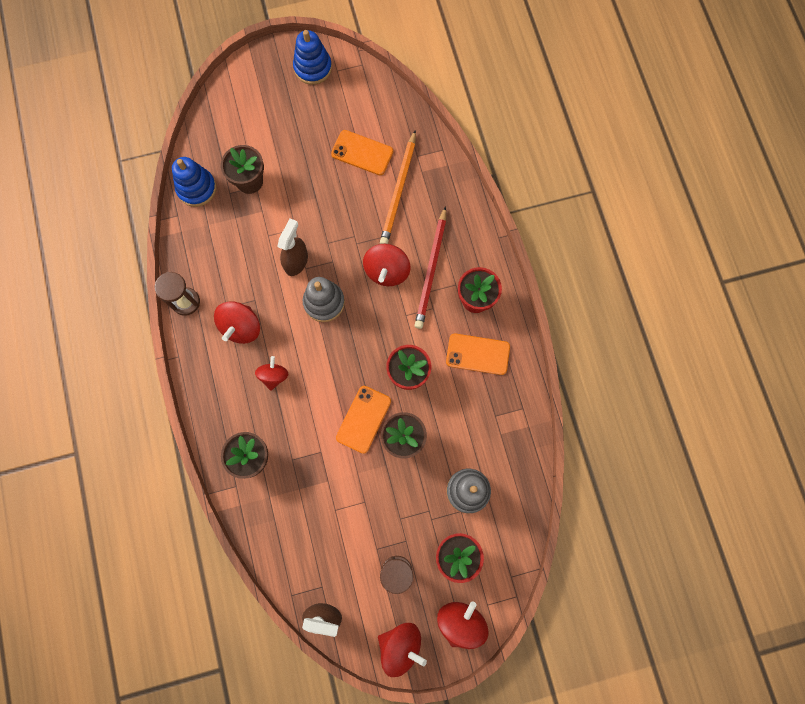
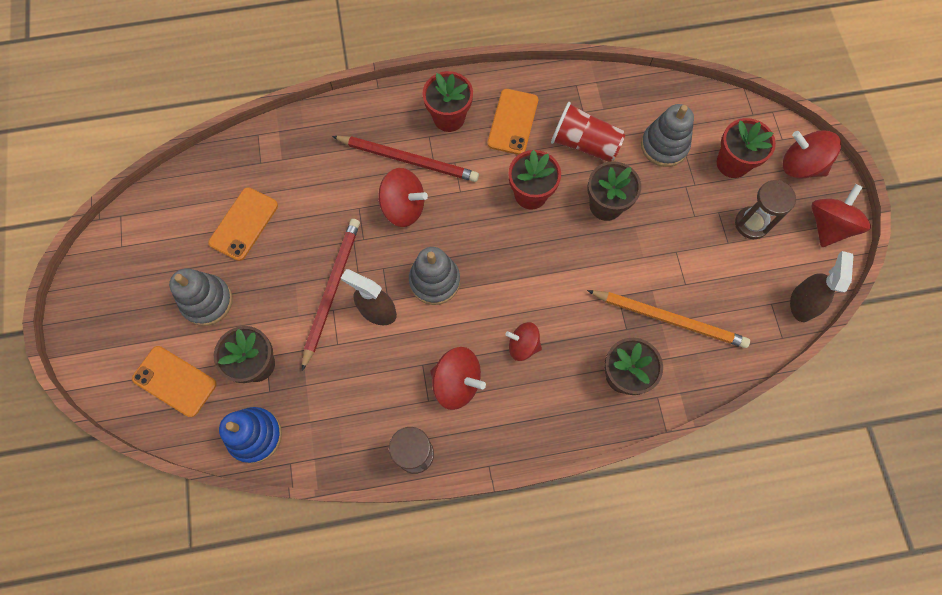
camera: 85 degrees left, 5 degrees down
(296, 138) = (207, 301): none -> grey stacking toy
(311, 225) = (331, 290): none -> red pencil
(313, 68) = (109, 275): blue stacking toy -> none
(363, 419) = (581, 246): orange phone -> orange phone (175, 381)
(399, 191) = (302, 186): orange pencil -> orange pencil (669, 319)
(462, 418) = (584, 144): none -> red cup

